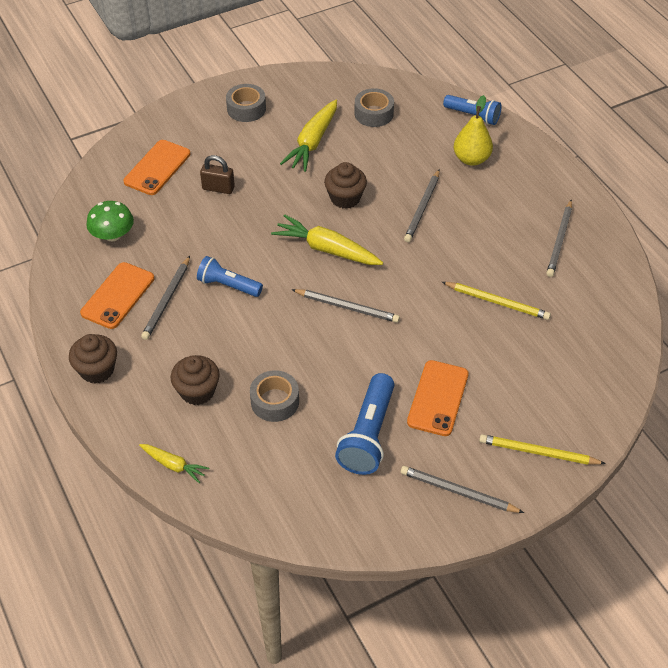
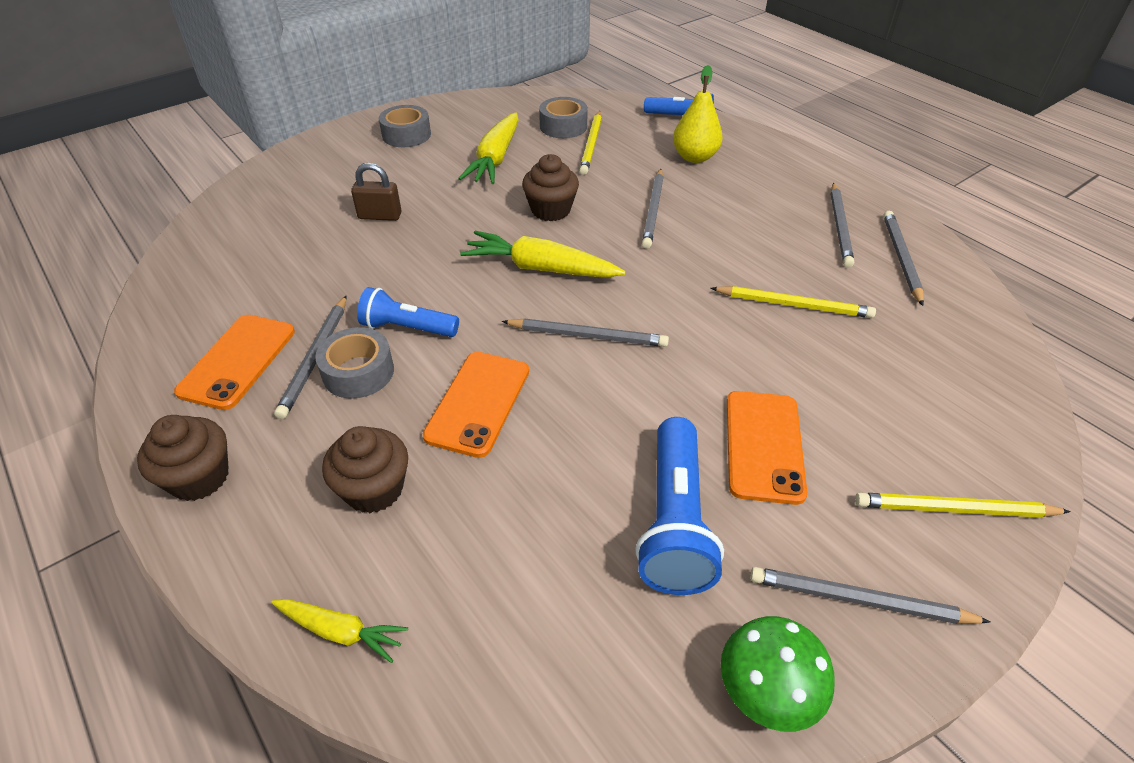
camera: 10 degrees left, 5 degrees down
(112, 235) = (231, 284): green mushroom -> green mushroom (767, 689)
(157, 168) = (295, 202): orange phone -> orange phone (478, 403)
(275, 401) = (507, 487): grey tape -> grey tape (358, 372)
(392, 136) = (591, 145): none -> yellow pencil
(593, 274) = (901, 258): none -> grey pencil

